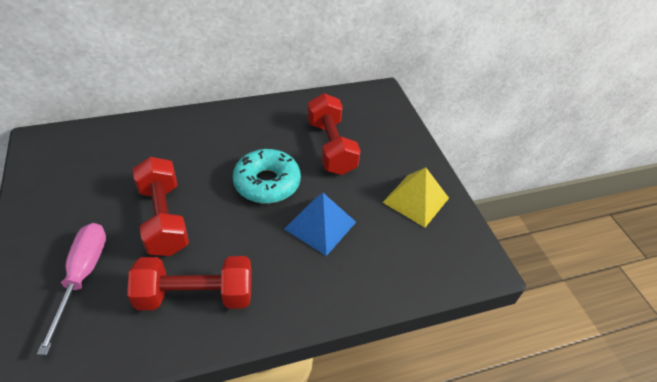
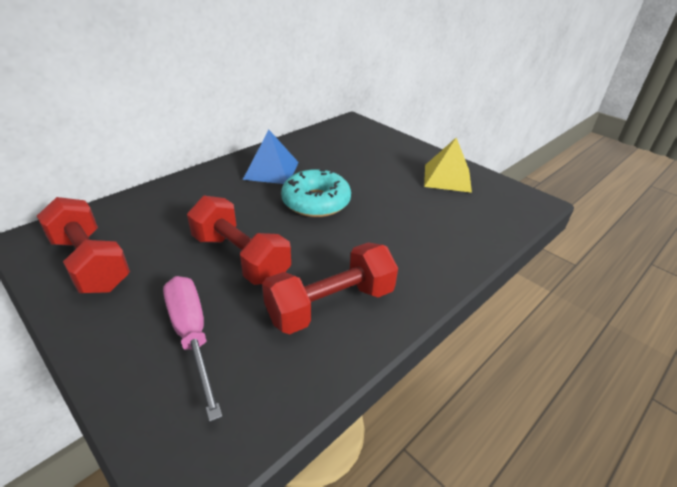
camera: 25 degrees left, 10 degrees down
(320, 225) = (391, 216): blue pyramid -> blue pyramid (271, 170)
(331, 147) = (347, 164): red dumbbell -> red dumbbell (90, 263)

